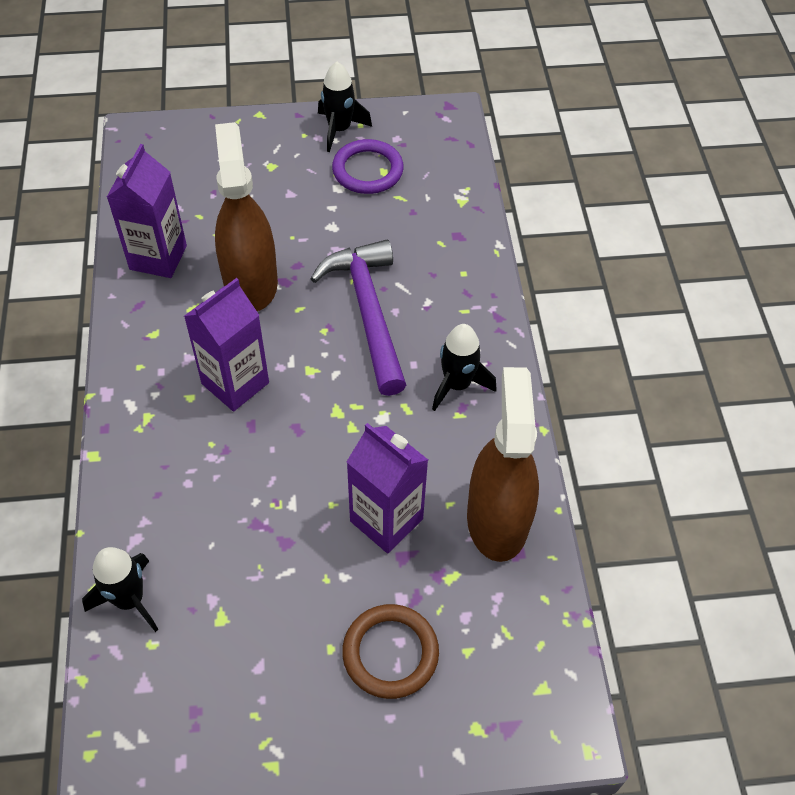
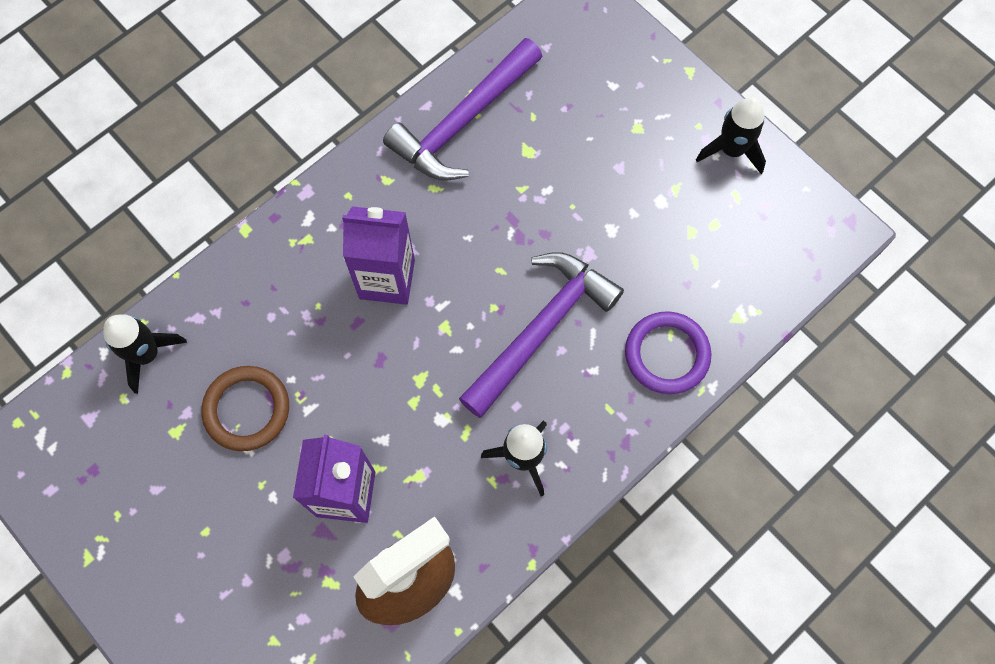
camera: 55 degrees right, 15 degrees up
(158, 257) = (463, 121): purple carton -> purple hammer
(250, 282) = (496, 211): brown spray bottle -> none
(367, 170) = (703, 210): purple ring -> purple ring (667, 354)
(390, 653) = (231, 581): brown ring -> brown ring (247, 409)

